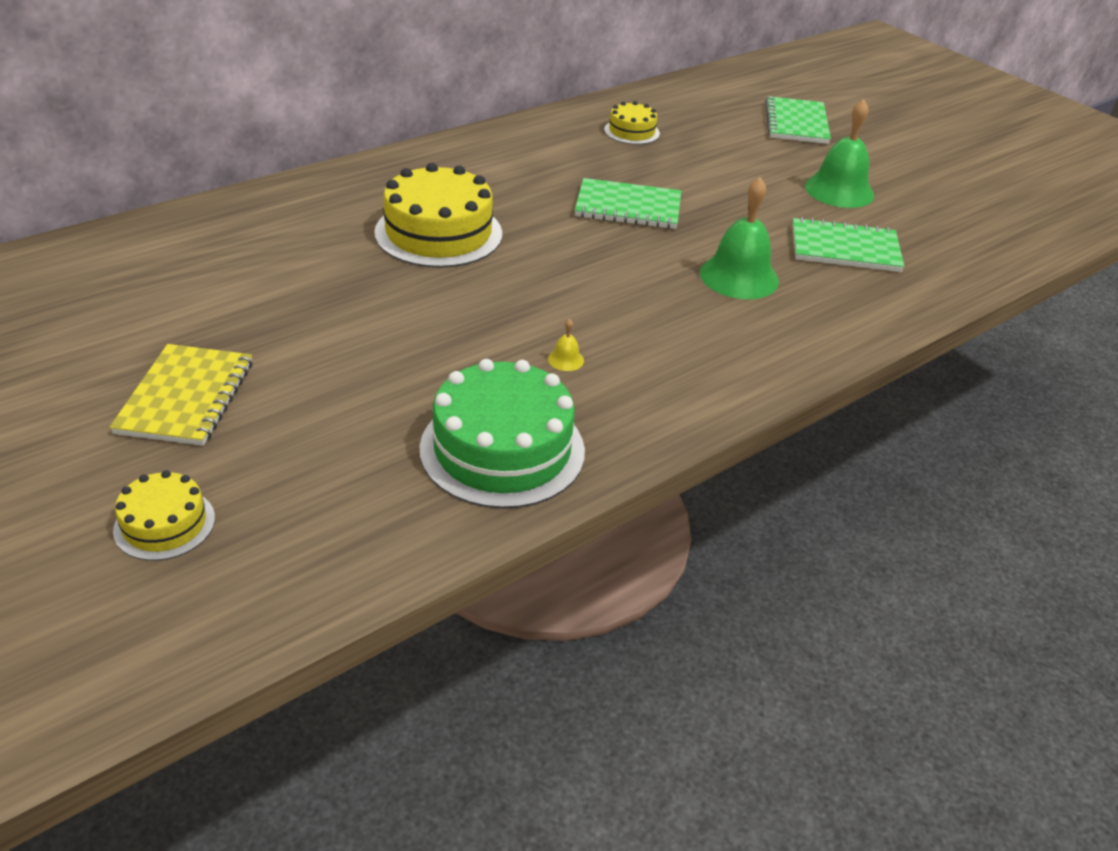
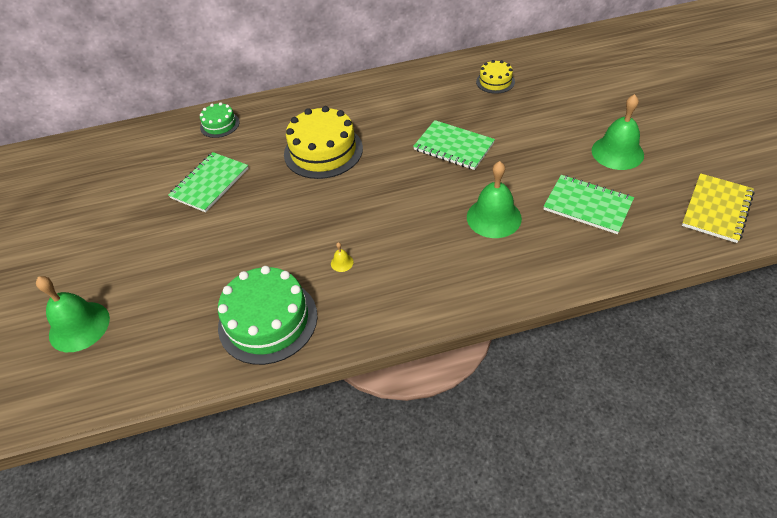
camera: 30 degrees right, 10 degrees up
(164, 524) = (79, 326): yellow cake -> green bell
(186, 397) = (130, 246): yellow notebook -> yellow notebook (716, 209)
(238, 219) = (219, 125): none -> green cake
(796, 123) = (624, 85): green notebook -> green notebook (210, 183)

